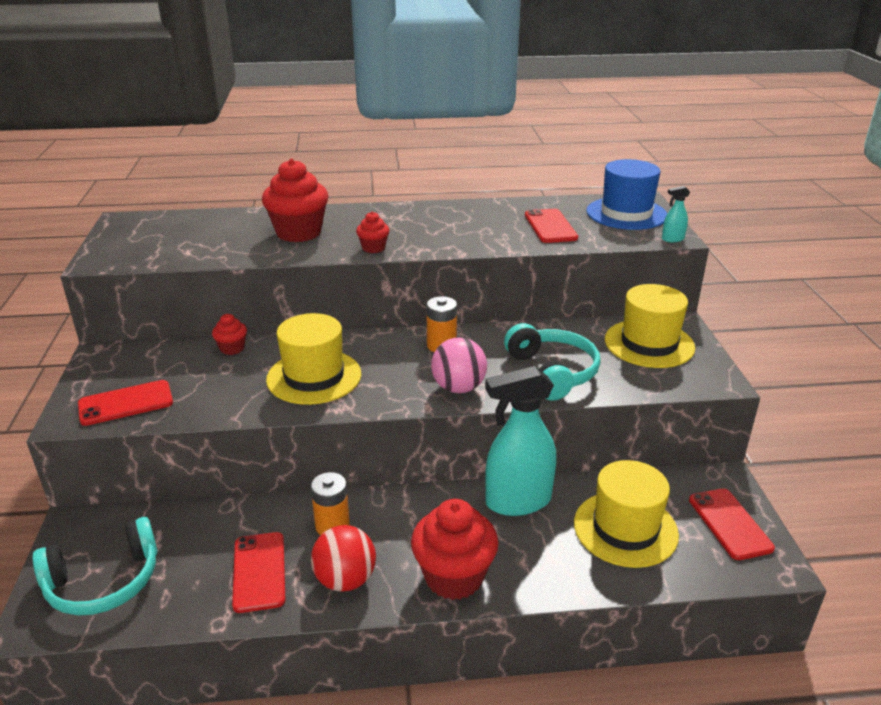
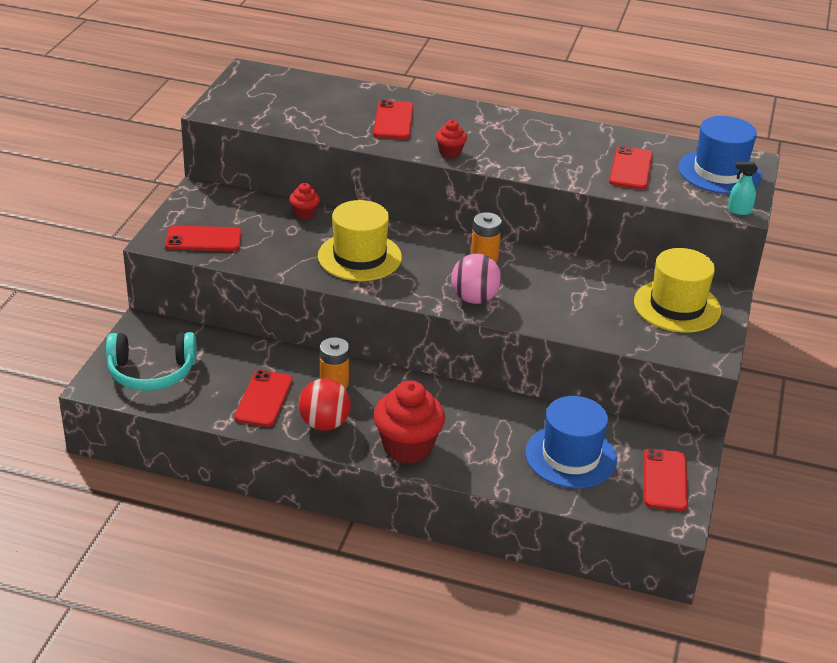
camera: 20 degrees right, 5 degrees up
(299, 233) = (393, 120): red cupcake -> red phone
(517, 501) = (494, 410): turquoise spray bottle -> none
(552, 372) = (565, 307): turquoise headphones -> none
(625, 528) = (570, 456): yellow hat -> blue hat

